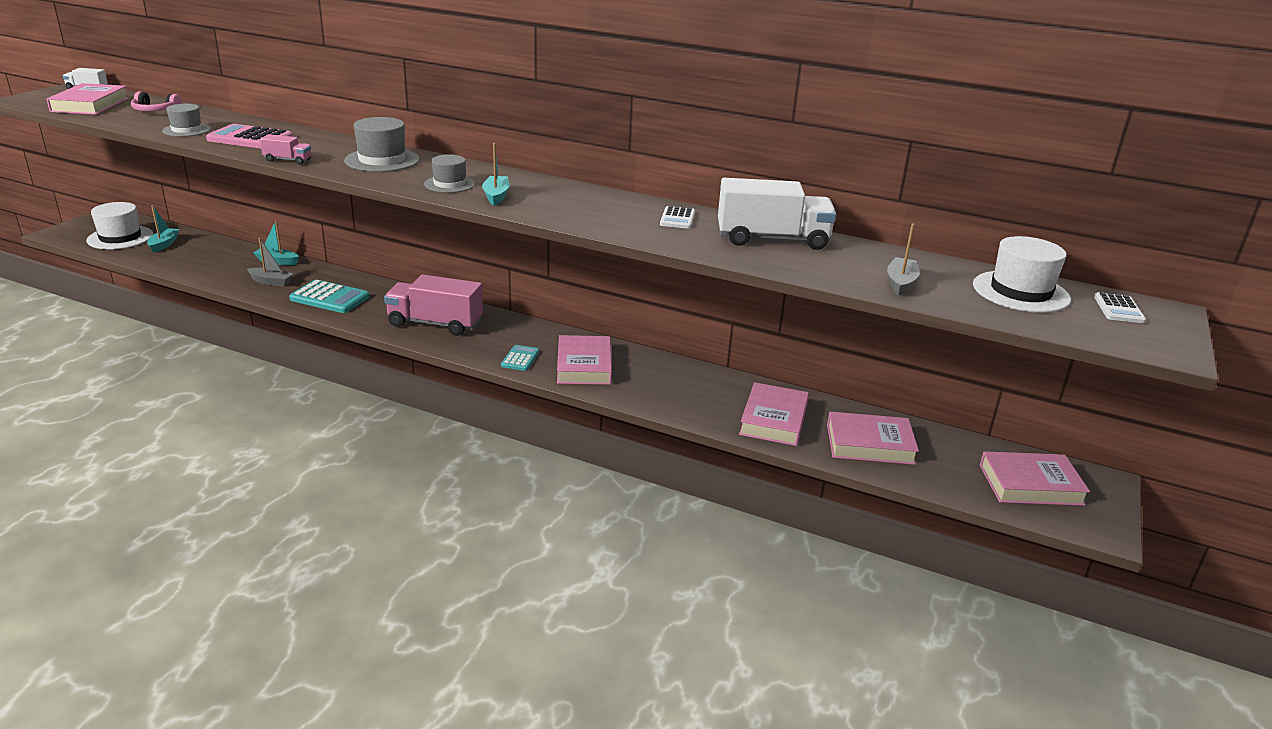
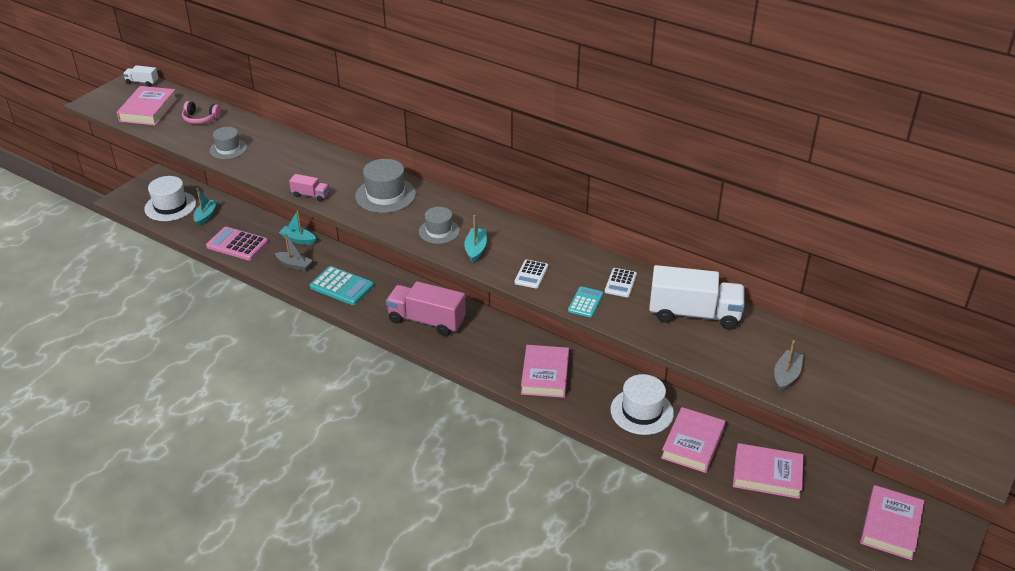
camera: 10 degrees right, 10 degrees up
(250, 138) = (279, 162): pink calculator -> pink calculator (237, 244)
(520, 358) = (493, 364): turquoise calculator -> turquoise calculator (585, 302)
(1020, 292) = (884, 390): white hat -> white hat (641, 411)
(1030, 485) = (890, 526): pink book -> pink book turned 75 degrees counterclockwise
(1118, 309) = (959, 415): white calculator -> white calculator (531, 274)

